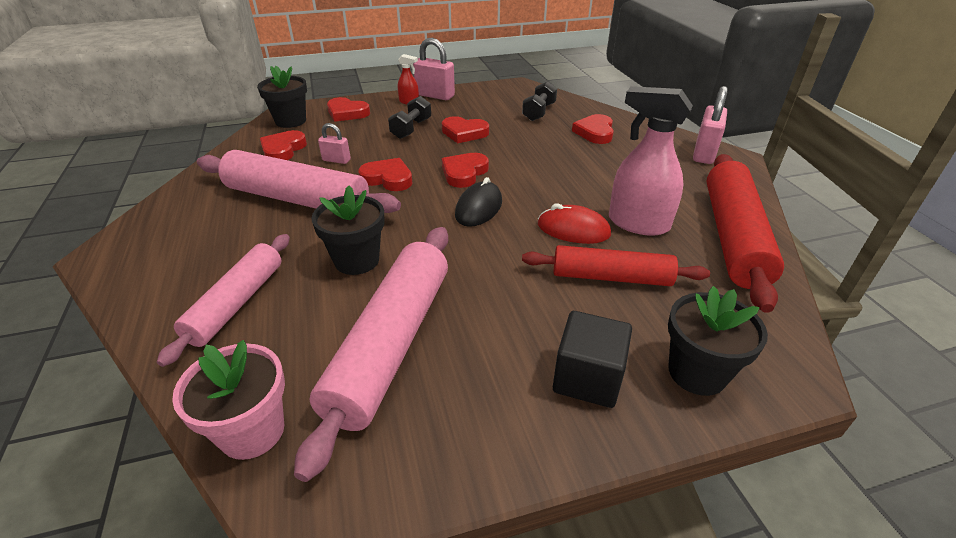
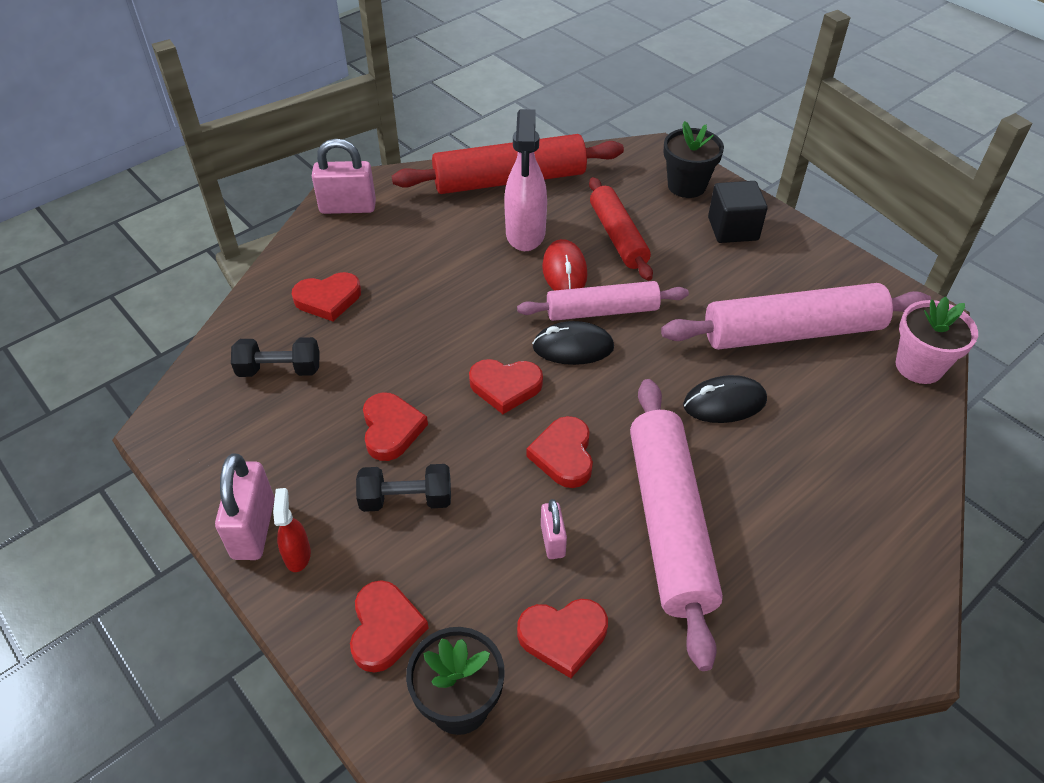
camera: 115 degrees left, 10 degrees up
(237, 303) = (846, 458): pink rolling pin -> pink rolling pin (602, 311)
(357, 260) = (724, 403): black flower pot -> black mouse

